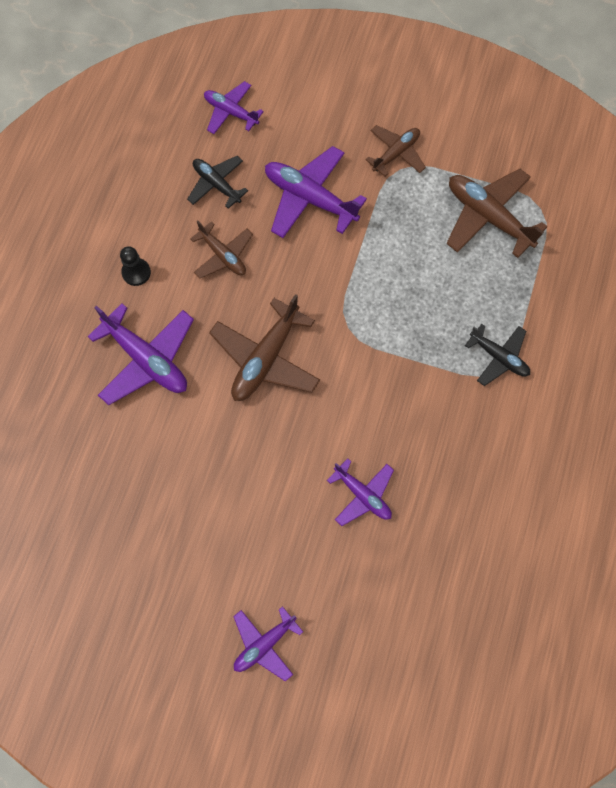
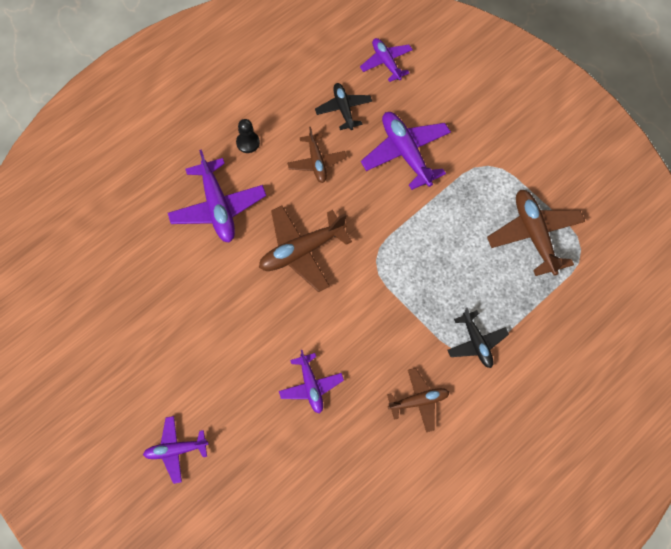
camera: 30 degrees right, 5 degrees down
(396, 153) = (492, 152): brown plane -> brown plane (419, 401)

